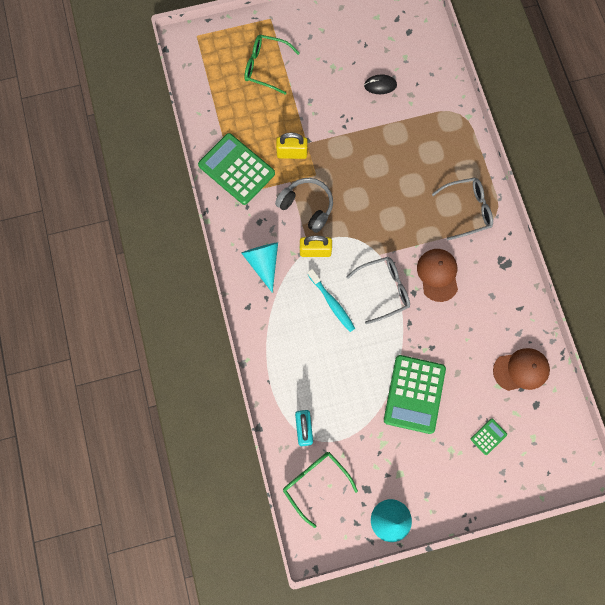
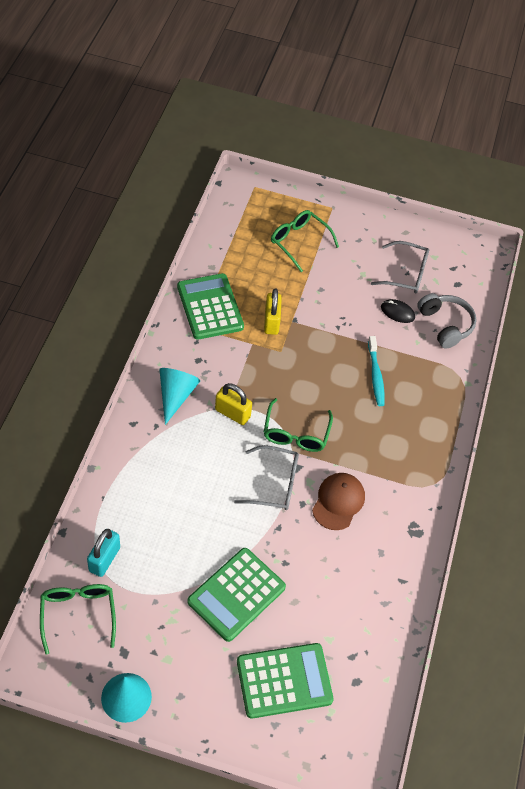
camera: 25 degrees right, 20 degrees down
(292, 153) = (271, 322): yellow padlock -> yellow padlock turned 60 degrees clockwise
(307, 206) = (252, 372): grey headphones -> grey headphones (445, 325)
(332, 303) = (215, 466): turquoise toothbrush -> turquoise toothbrush (375, 375)
(372, 238) = (296, 433): none -> green glasses
(467, 210) = (408, 462): grey glasses -> grey glasses (405, 274)
(488, 436) = (284, 681): green calculator -> green calculator, size x2.29
(521, 370) = (363, 639): brown cap -> none

